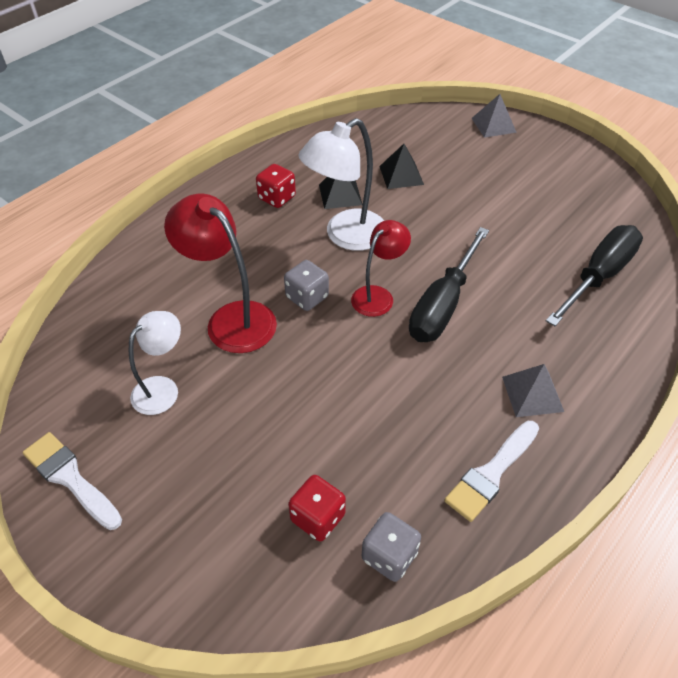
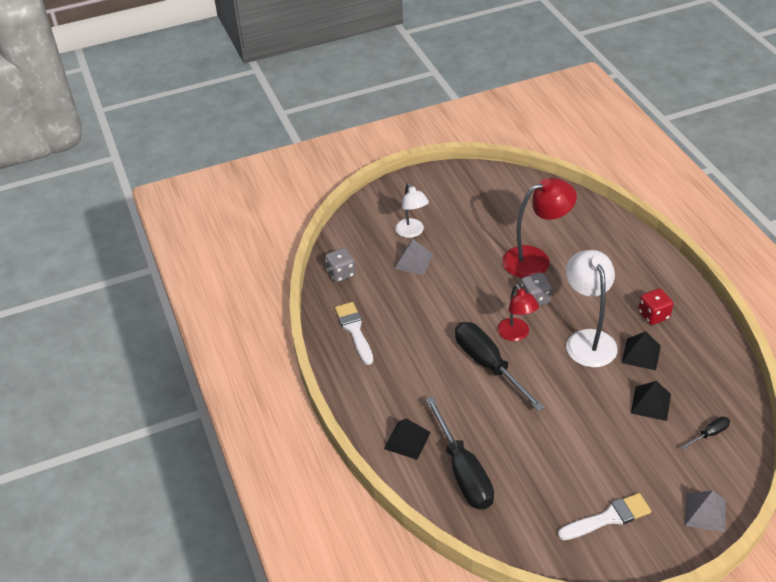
camera: 120 degrees right, 5 degrees down
(70, 478) = (459, 180): white brush -> white brush (608, 518)
(162, 388) = (496, 220): white lamp -> white lamp (412, 232)
(318, 517) = (378, 256): red dice -> none
(409, 136) = (709, 434): none -> black screwdriver
(532, 393) = (390, 375): grey pyramid -> grey pyramid (414, 261)
(606, 336) = (407, 440): none -> black pyramid

